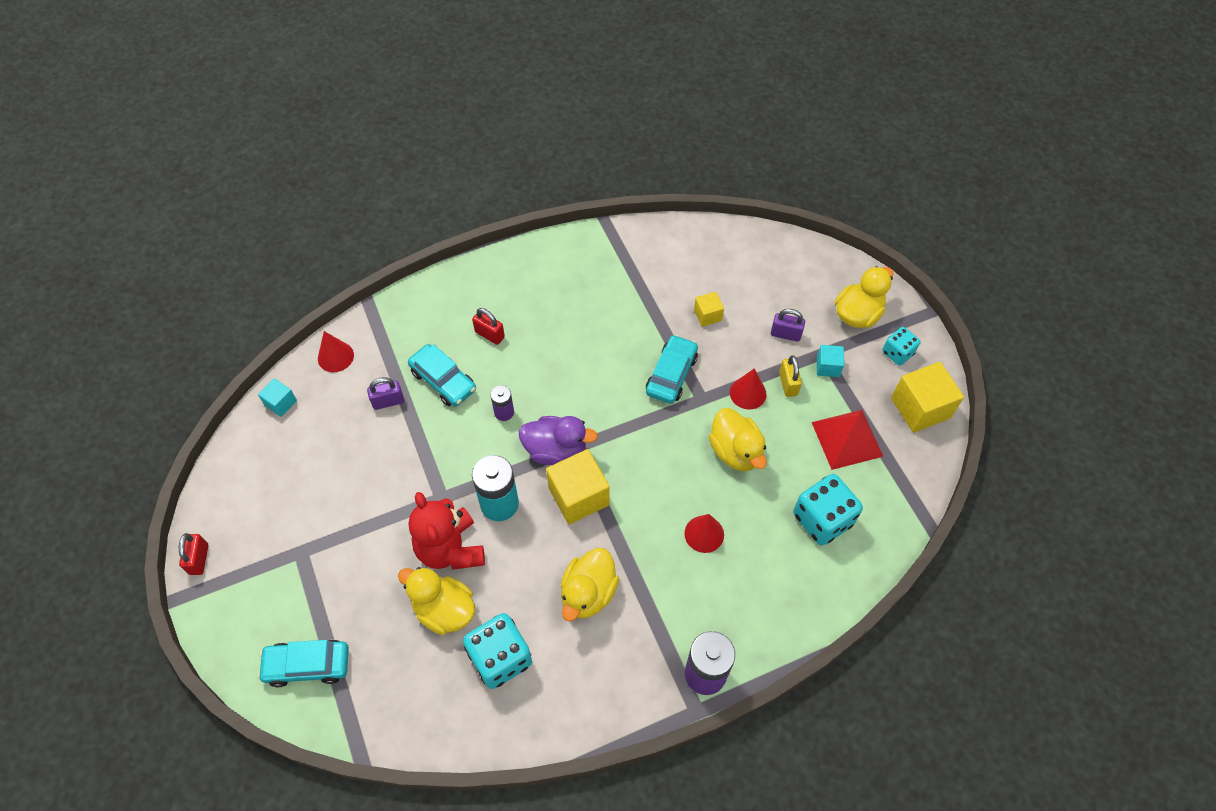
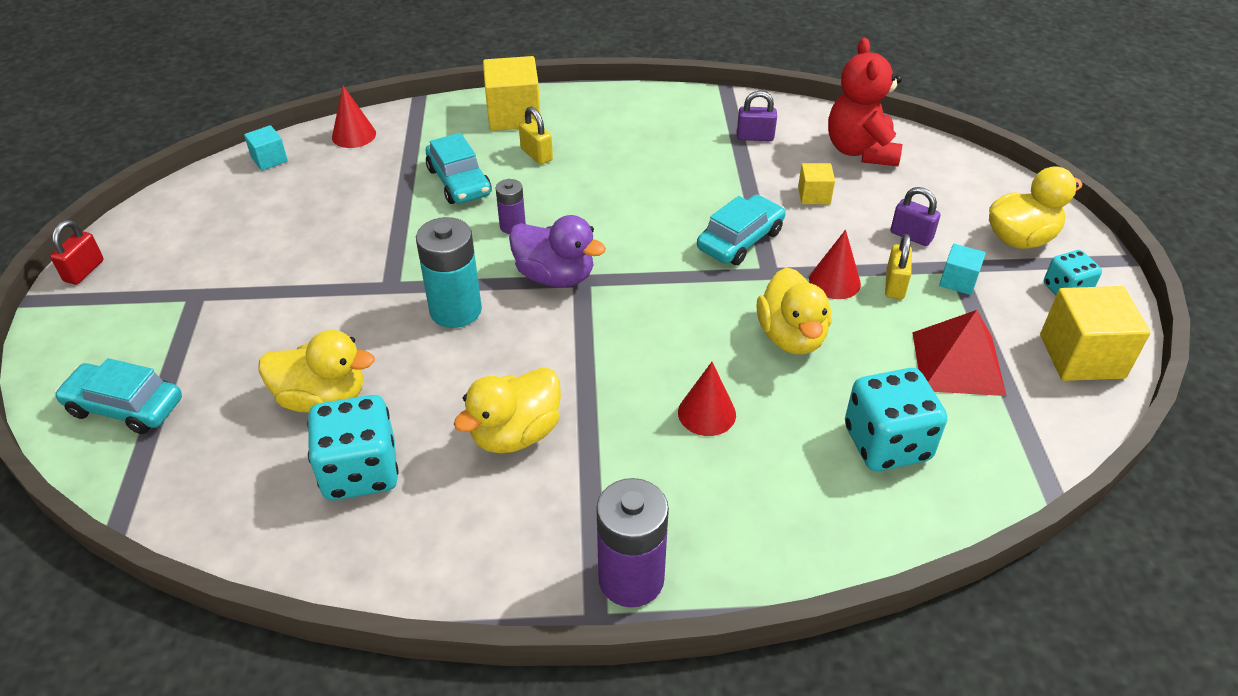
camera: 20 degrees right, 15 degrees down
(388, 401) = (385, 185): purple padlock -> purple padlock (755, 137)
(444, 610) = (323, 398): yellow duck -> yellow duck turned 135 degrees clockwise
(450, 549) = (369, 338): red teddy bear -> red teddy bear (860, 151)
(489, 334) = (536, 154): red padlock -> yellow padlock
(578, 496) = (559, 329): yellow cube -> yellow cube (514, 115)

